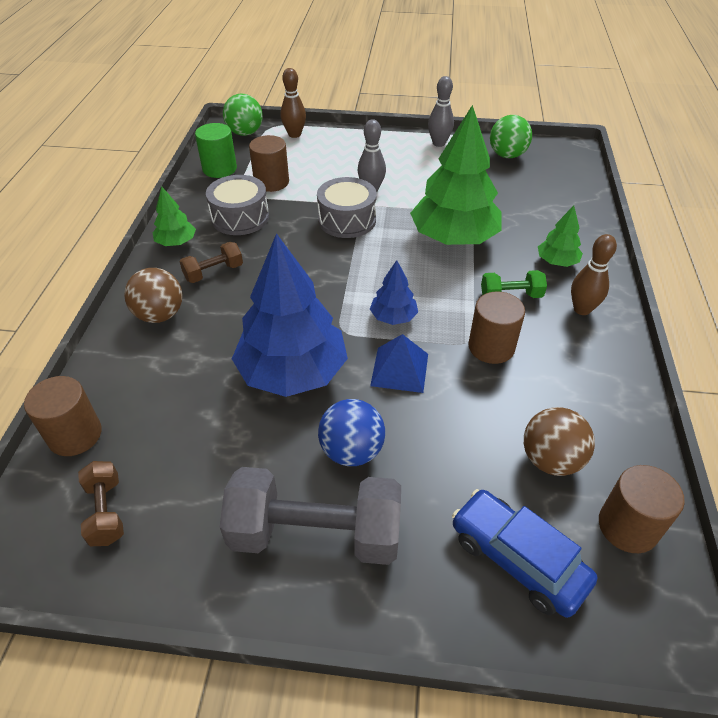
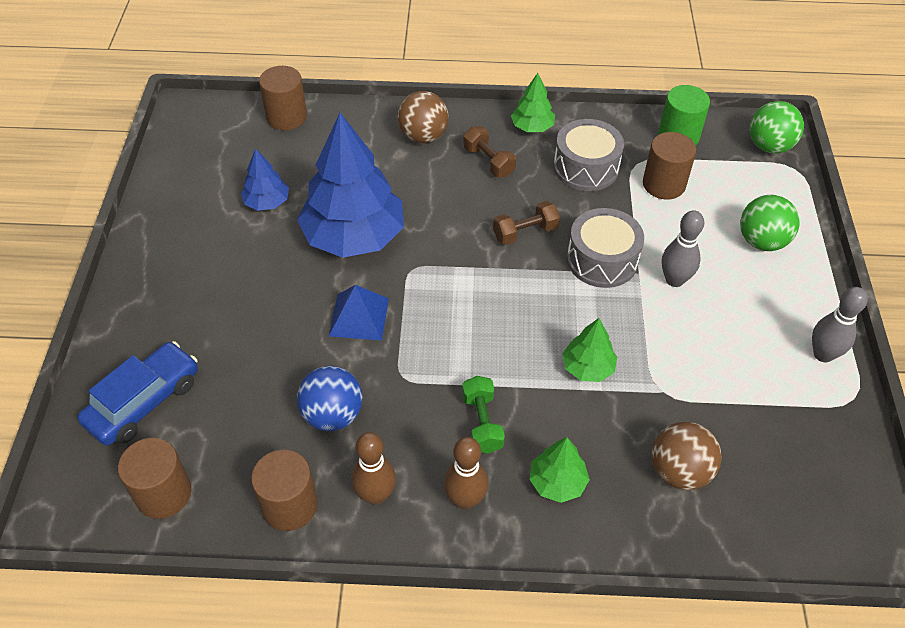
camera: 85 degrees right, 5 degrees up
(106, 512) = (216, 149): brown dumbbell -> brown dumbbell (525, 233)
(294, 134) = (784, 193): brown bowling pin -> brown bowling pin (375, 495)
(315, 534) = (184, 268): grey dumbbell -> none
(351, 451) = (261, 285): blue ball -> blue ball (332, 415)
(393, 317) = (435, 310): blue tree -> blue tree (267, 202)
(454, 238) = (588, 368): green tree -> green tree, size x0.47
(491, 347) = (394, 397): brown cylinder -> brown cylinder (289, 505)
(507, 155) = (820, 444): green ball -> green ball (761, 241)
(550, 460) = (242, 438): brown ball -> brown ball (679, 471)

